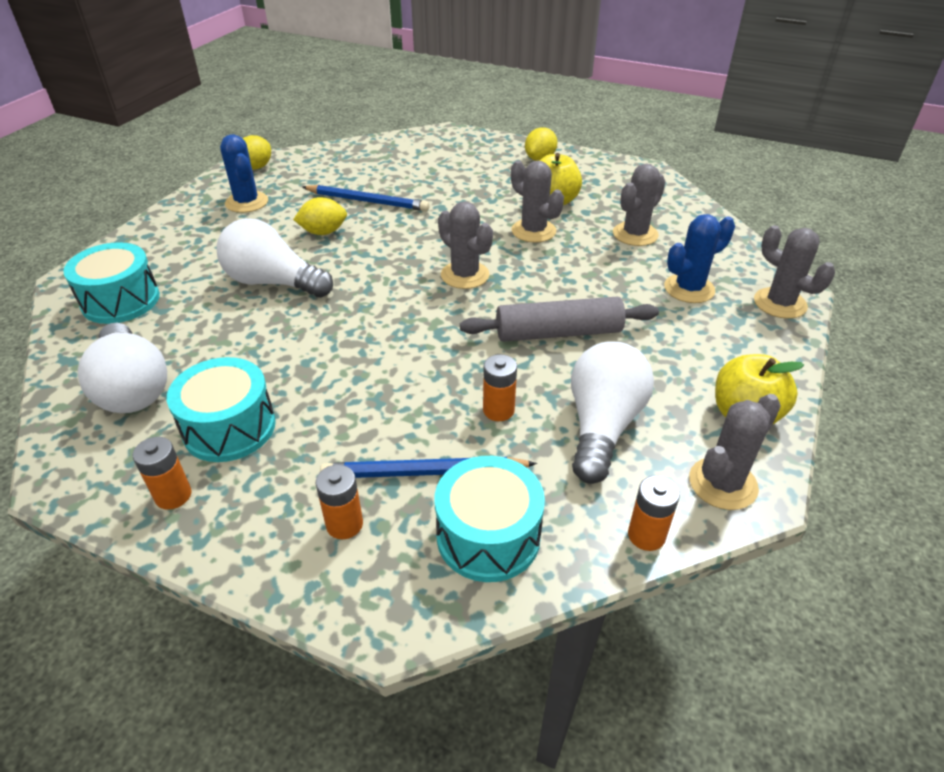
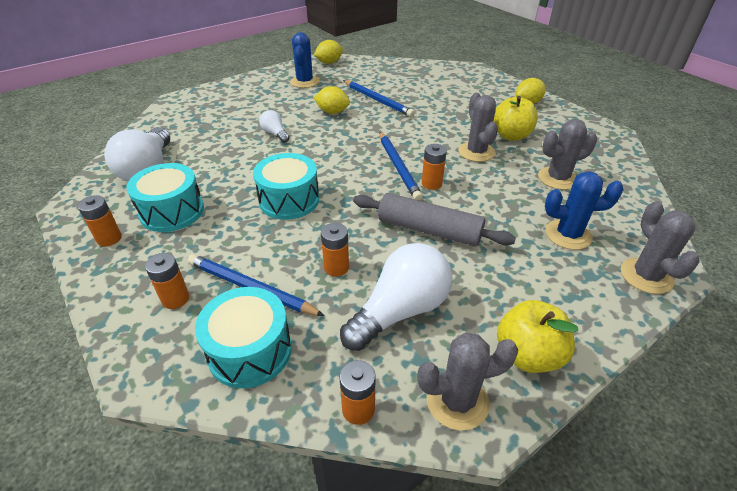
camera: 30 degrees right, 0 degrees up
(121, 301) = (187, 119): turquoise drum -> turquoise drum (289, 200)
(273, 282) = (275, 134): white light bulb -> white light bulb, size x0.50
(465, 275) = (398, 167): grey cactus -> blue pencil
(517, 281) = (431, 183): none -> orange battery

